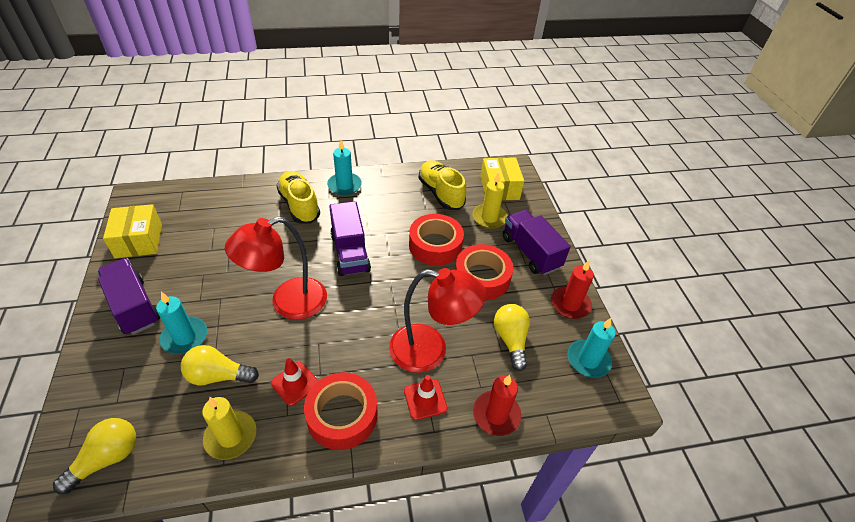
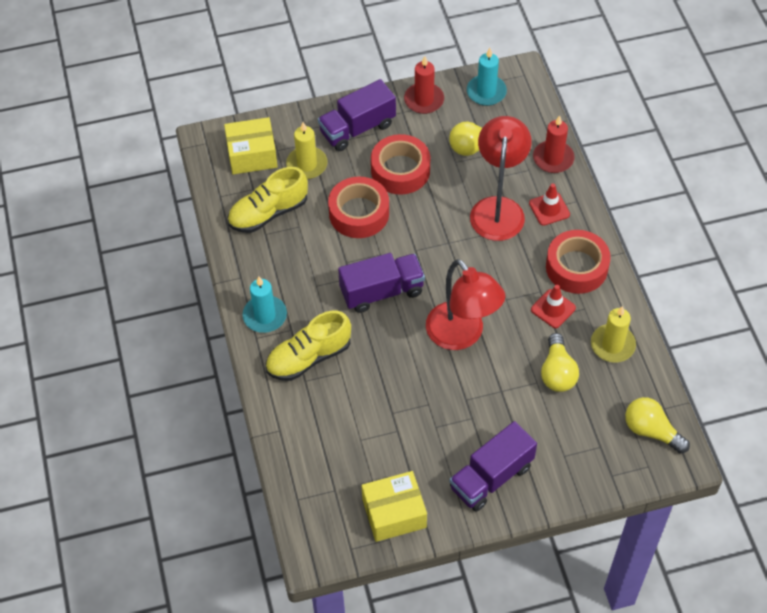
camera: 90 degrees left, 10 degrees up
(185, 337) = (520, 415): turquoise candle -> none

